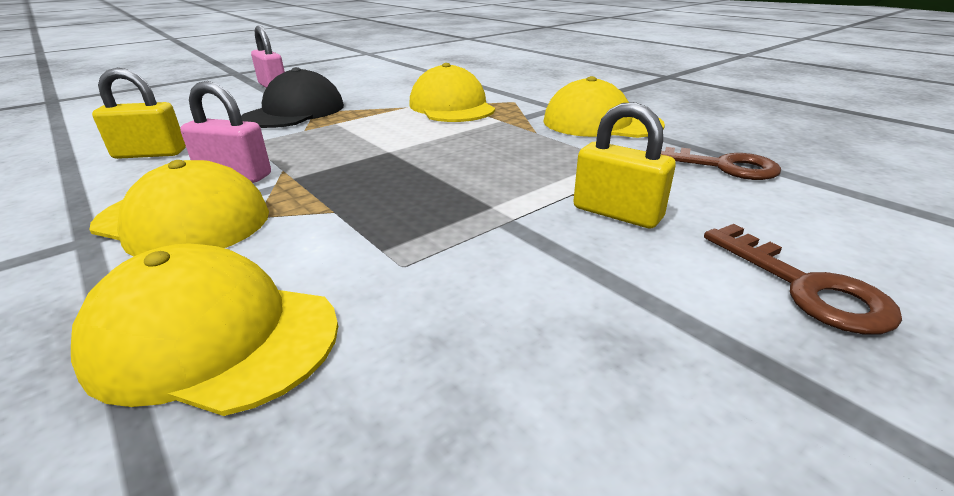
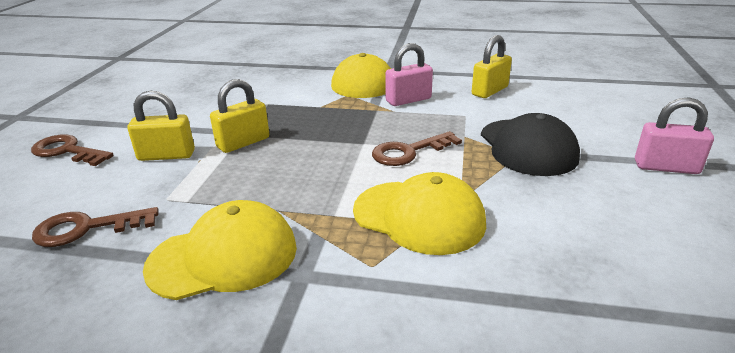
camera: 140 degrees right, 0 degrees up
(212, 337) = (281, 74): yellow cap -> none
(372, 134) = (409, 152): none -> brown key
(503, 195) = (243, 142): none -> yellow padlock

